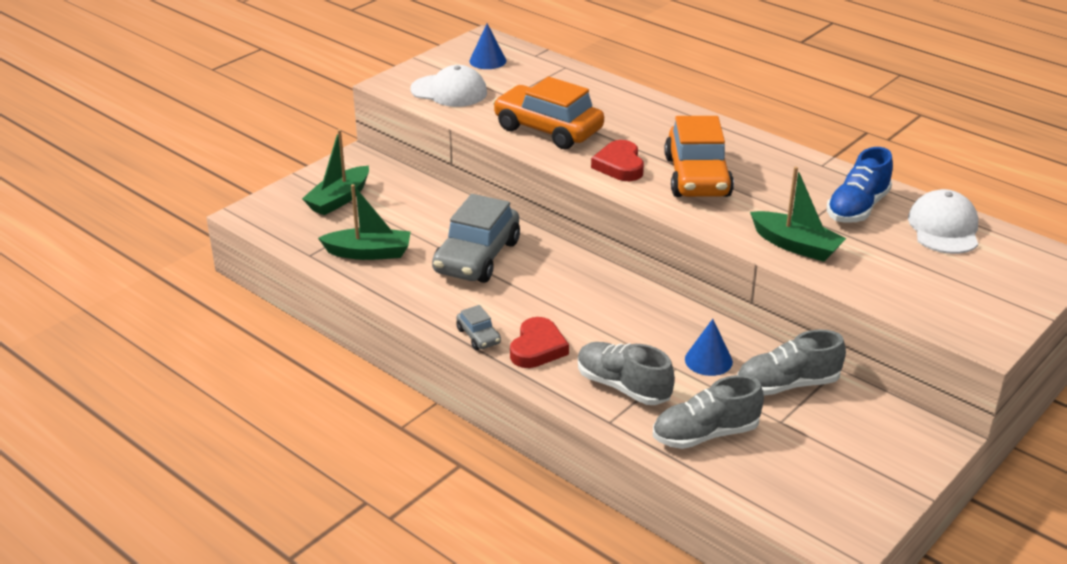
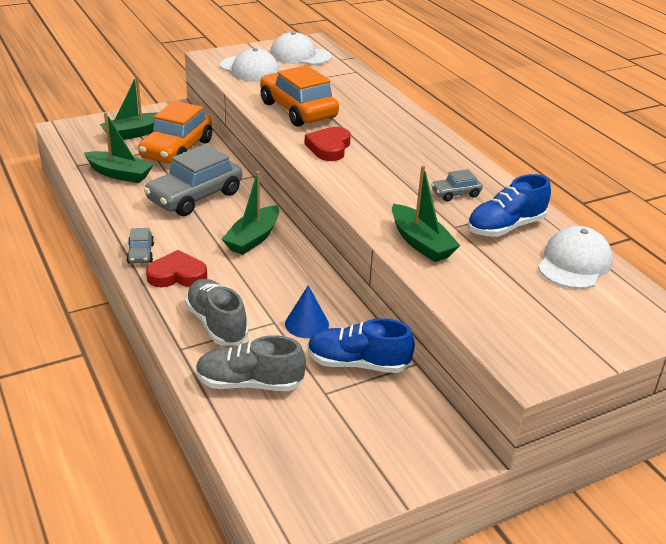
camera: 20 degrees right, 0 degrees up
(487, 61) = (300, 55): blue cone -> white cap
(537, 348) = (177, 275): red heart -> red heart turned 135 degrees counterclockwise
(579, 287) = (253, 238): none -> green boat
(697, 177) = (385, 170): orange car -> orange car (177, 149)
(784, 185) = (455, 194): none -> grey car
(787, 384) = (358, 364): grey shoe -> blue shoe

